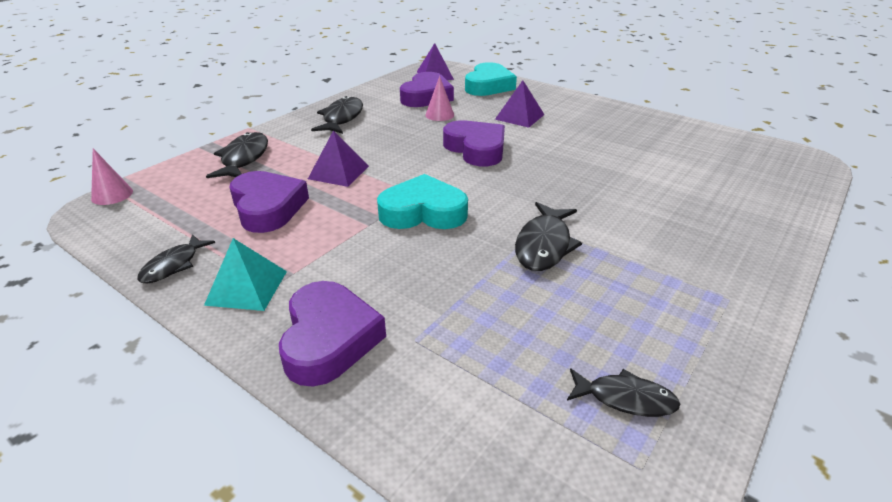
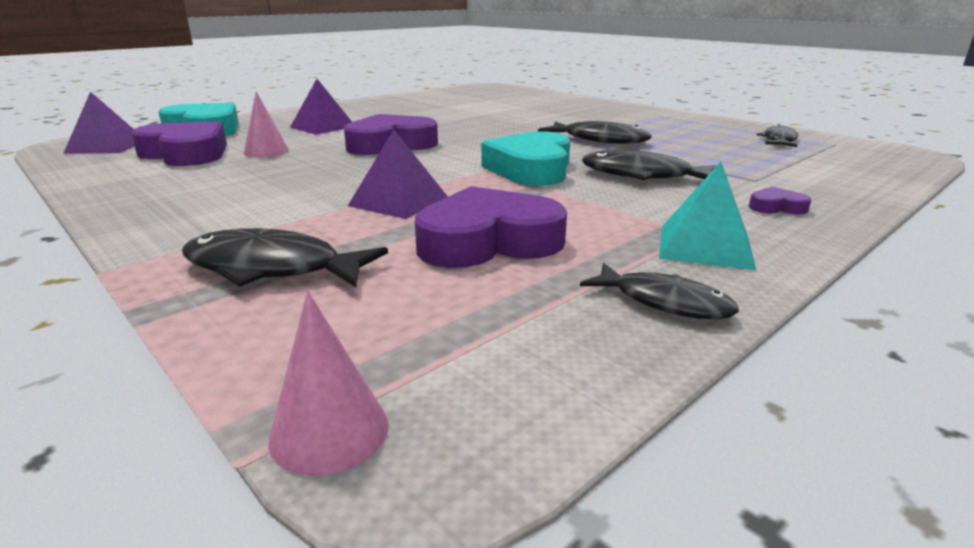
camera: 80 degrees left, 10 degrees down
(329, 339) = (776, 207): purple heart -> purple heart, size x0.43
(342, 118) = (187, 198): black fish -> black fish (643, 176)

